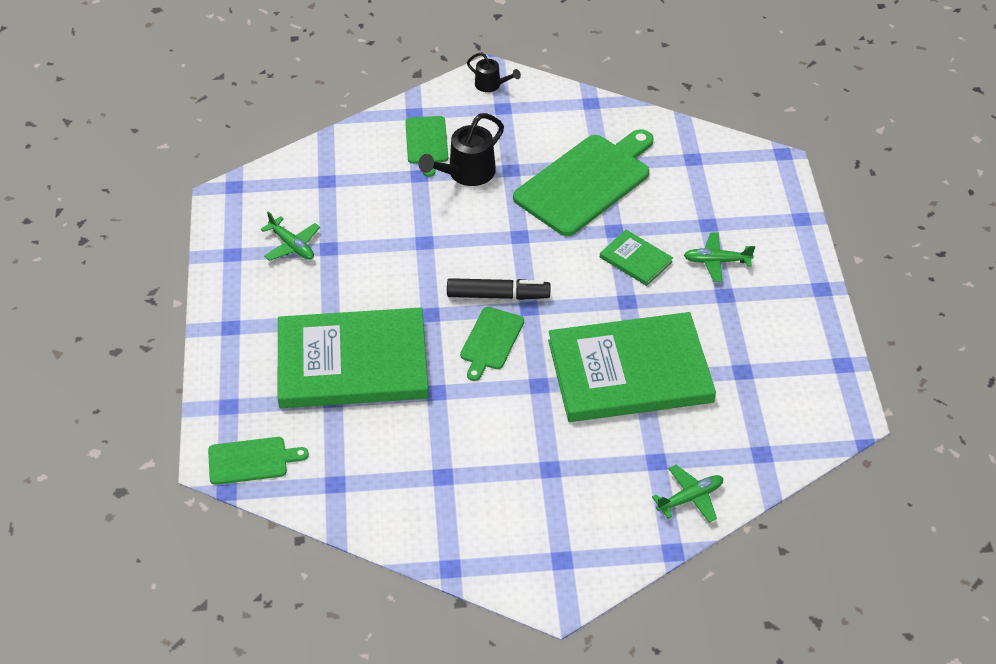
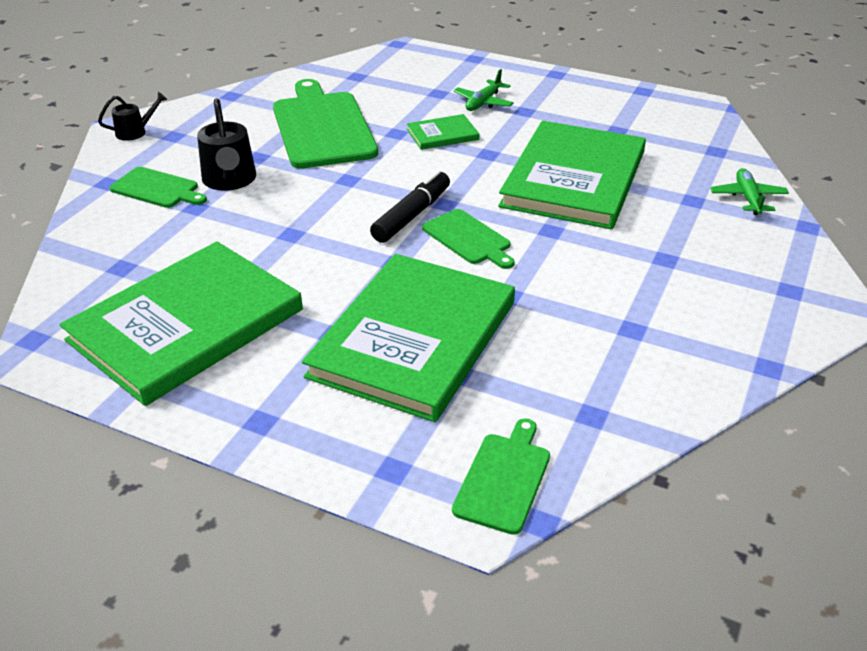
camera: 60 degrees left, 10 degrees down
(292, 245) = (186, 325): green plane -> green book

